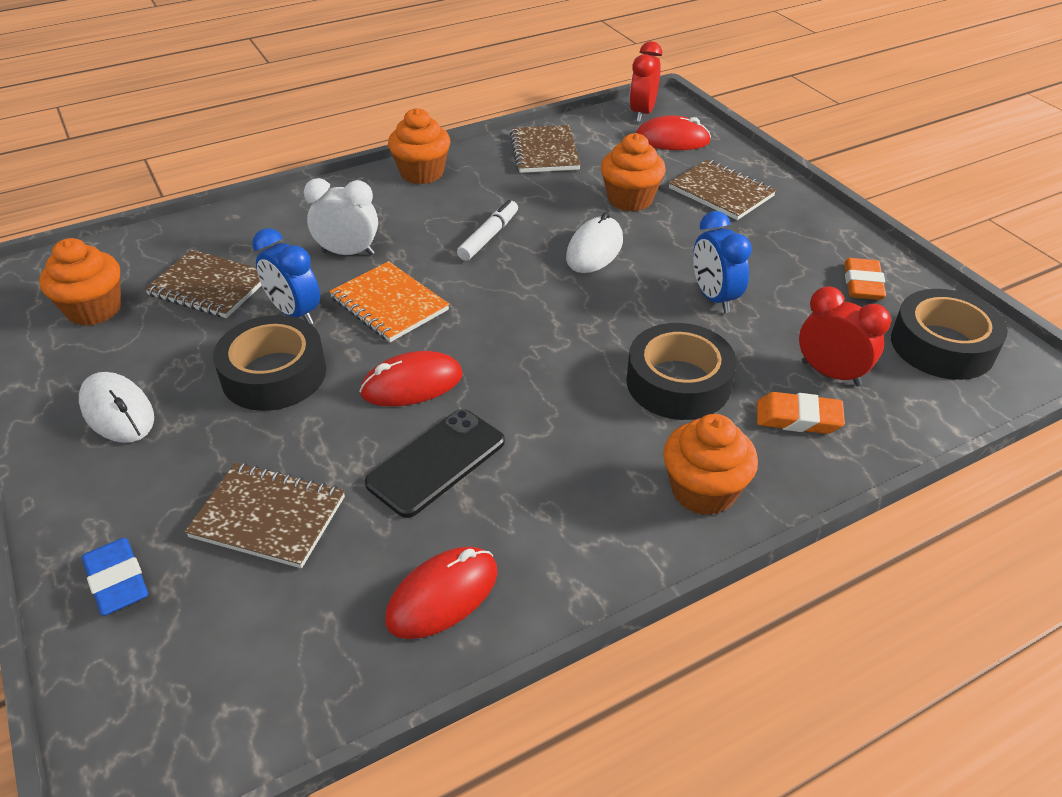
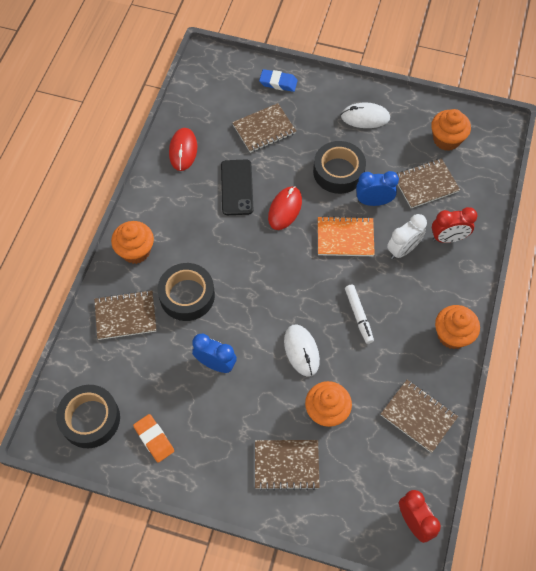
camera: 135 degrees right, 20 degrees up
(672, 140) = (364, 502): red mouse -> none
(798, 418) = (125, 316): orange eraser -> brown notebook
(830, 373) = (129, 355): red clock -> red clock (448, 238)

